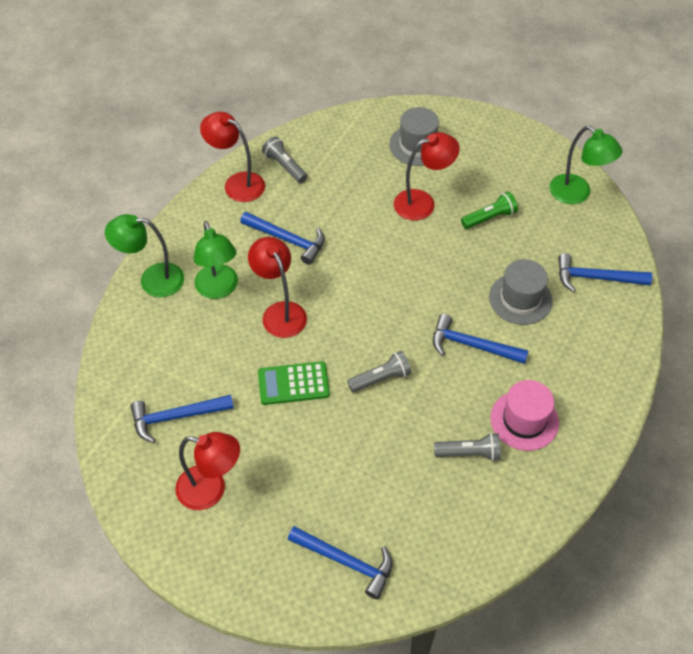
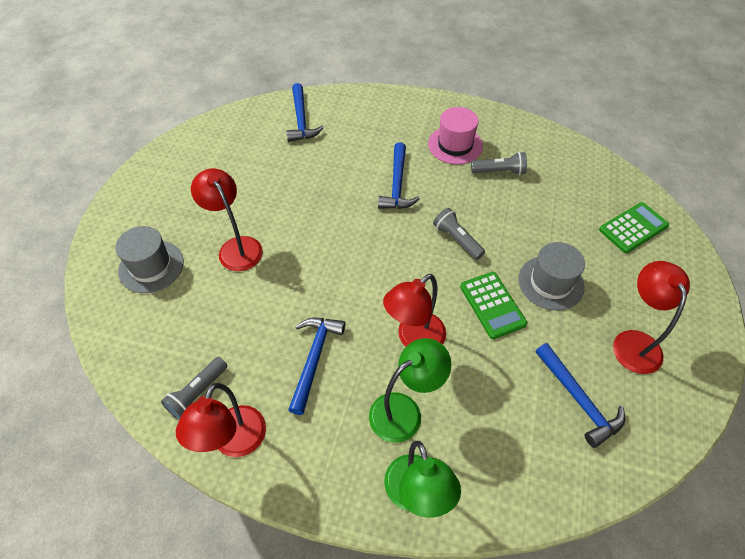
camera: 105 degrees left, 0 degrees up
(346, 562) = (633, 228): blue hammer -> green calculator
(469, 453) = (499, 171): grey flashlight -> grey flashlight turned 105 degrees clockwise
(489, 217) = (247, 193): green flashlight -> none
(520, 299) = (337, 161): grey hat -> grey hat (551, 283)
(577, 194) = (207, 139): green lamp -> none

